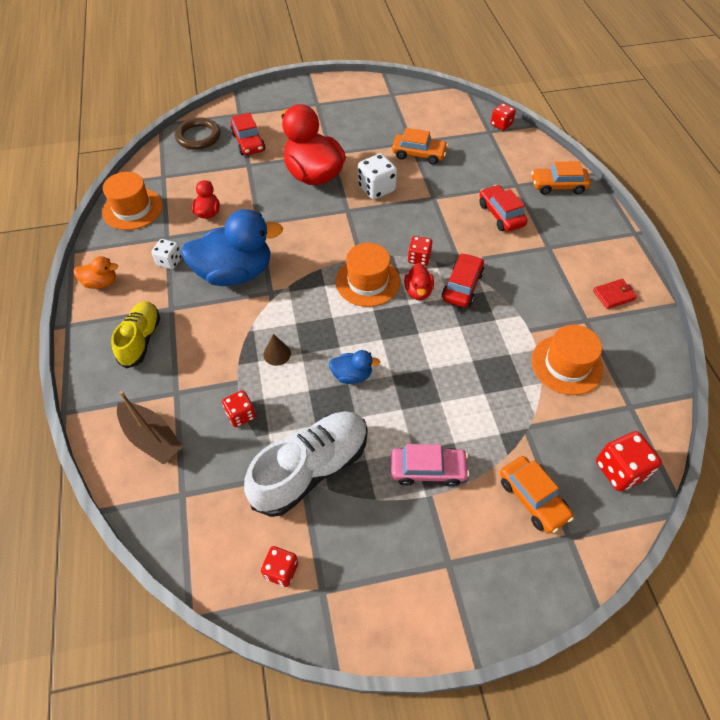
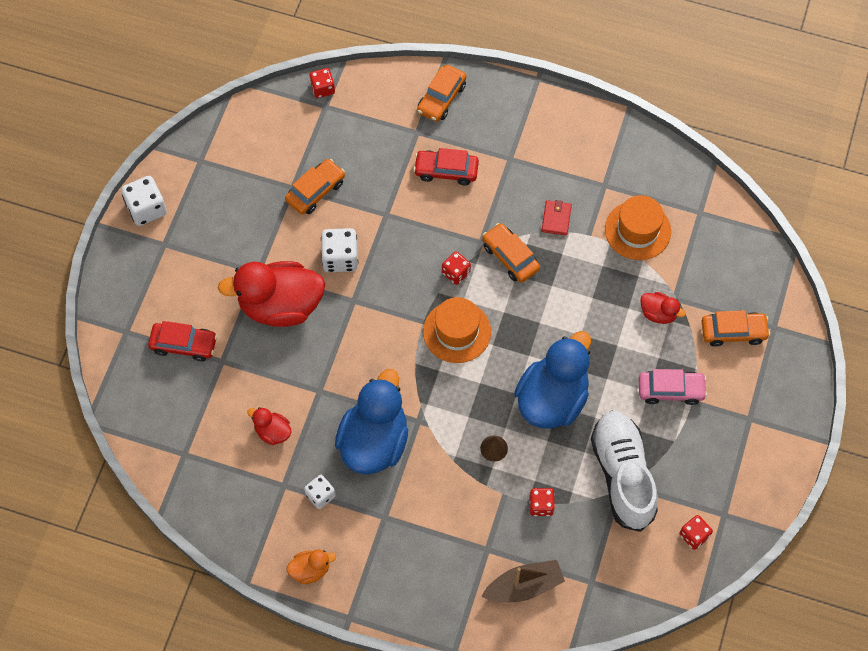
camera: 60 degrees left, 10 degrees up
(101, 282) = (310, 570): orange duck -> orange duck turned 45 degrees clockwise
(132, 209) = (218, 503): orange hat -> none
(141, 340) = (408, 558): yellow shoe -> none
(198, 136) = (138, 391): brown ring -> none
(336, 86) = (146, 209): none -> white dice
(352, 375) = (552, 399): blue duck -> blue duck, size x2.18
(418, 291) = (494, 296): red duck -> red duck (658, 313)
(428, 469) = (670, 390): pink car -> pink car turned 60 degrees clockwise
(462, 286) = (510, 257): red car -> orange car
(613, 295) = (593, 146): red wallet -> red wallet (556, 219)
(620, 470) = (745, 258): red dice -> none

